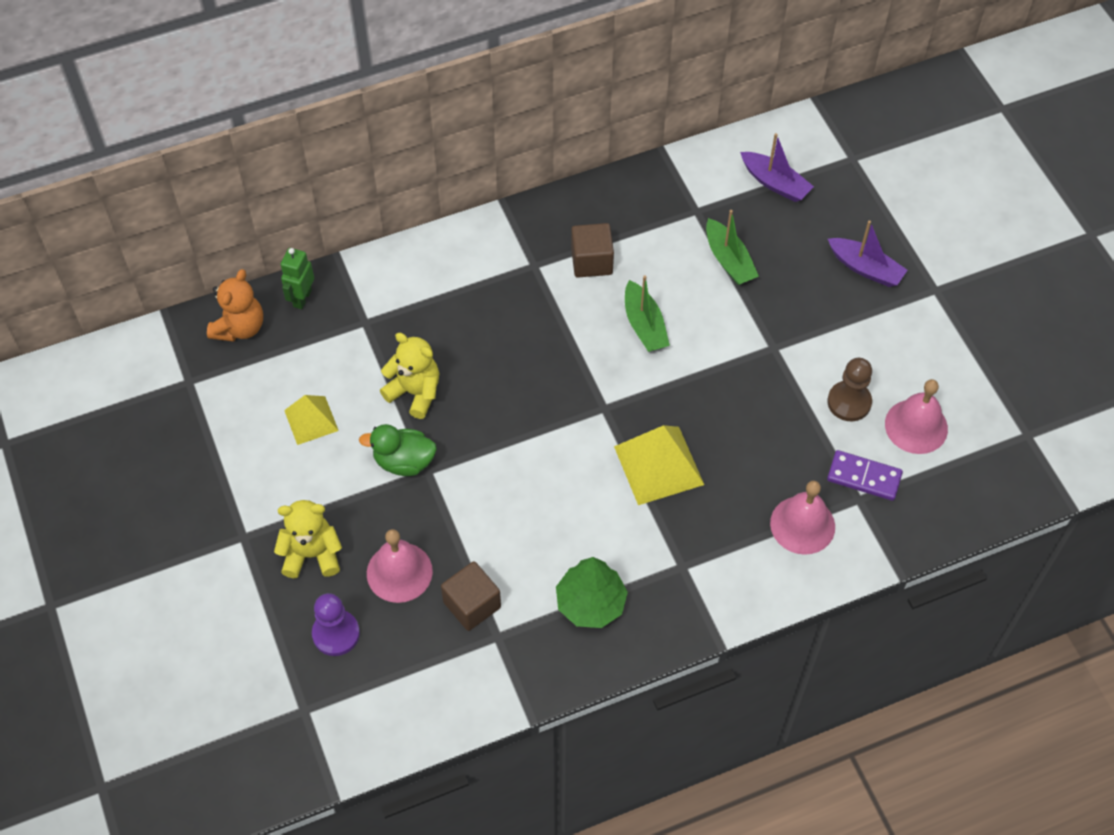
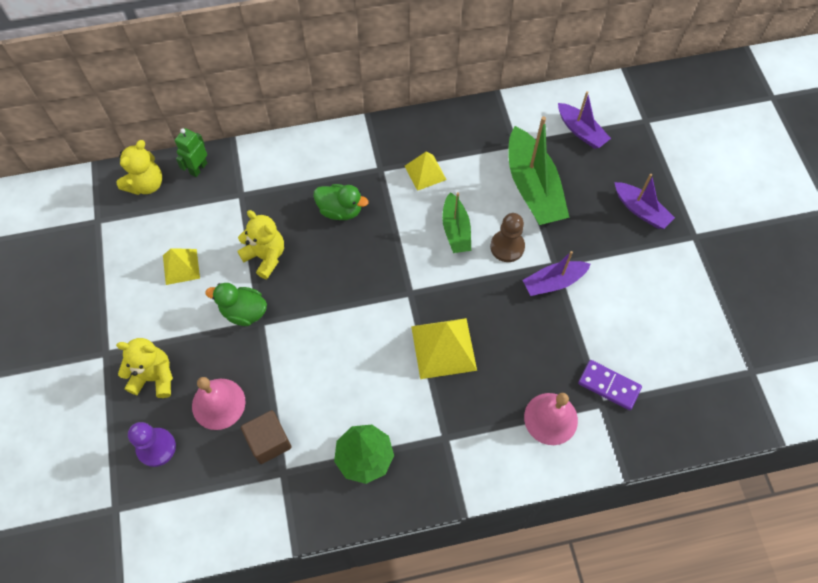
camera: 10 degrees right, 5 degrees up
(239, 327) = (146, 184): orange teddy bear -> yellow teddy bear
(495, 323) = (340, 210): none -> green duck
(591, 261) = (425, 172): brown cube -> yellow pyramid
(729, 260) = (533, 187): green boat -> green boat, size x1.72
(776, 369) = (553, 282): none -> purple boat
(849, 402) = (608, 319): brown pawn -> brown pawn (507, 247)
(916, 426) = (659, 349): pink bell -> none

